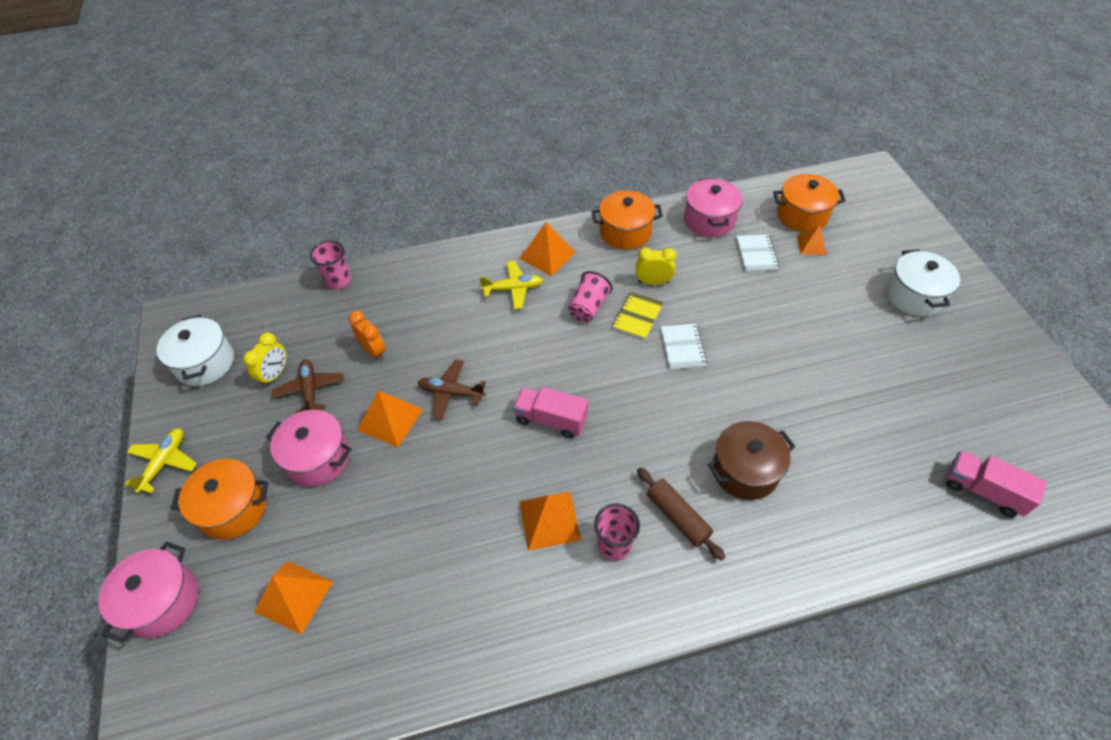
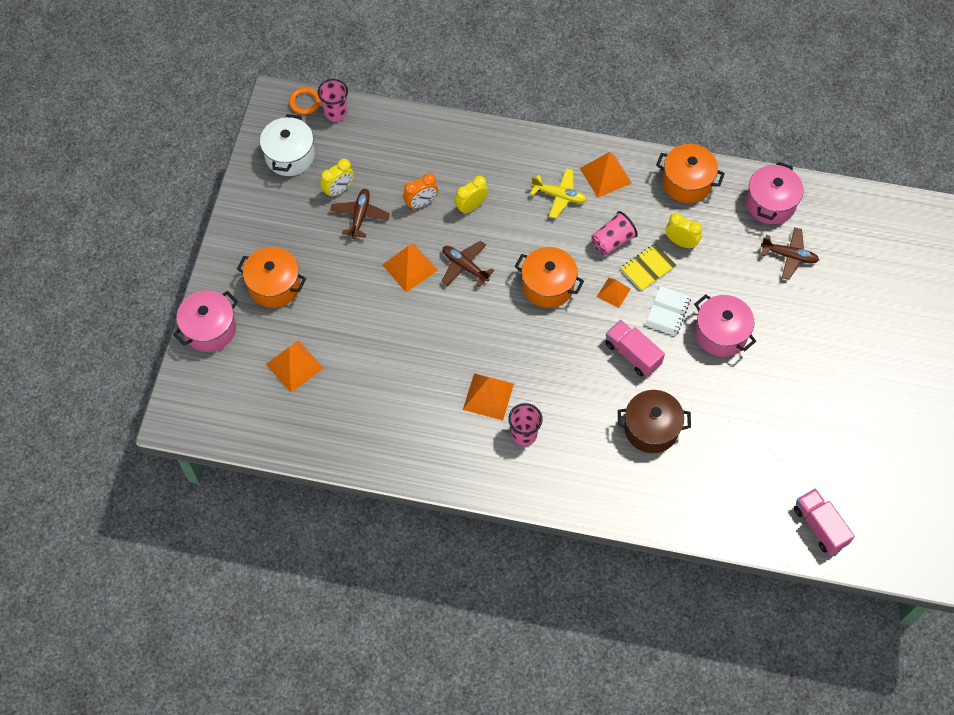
camera: 25 degrees right, 10 degrees up
(164, 463) = (237, 228): yellow plane -> none
(205, 307) = (305, 102): none -> orange ring
(318, 458) = (345, 274): pink pot -> pink pot (721, 334)
(338, 281) = (419, 124): pink cup -> pink cup (336, 113)
(373, 351) = (421, 203): orange clock -> orange clock turned 75 degrees clockwise
(429, 333) = (471, 206): none -> yellow clock
(551, 420) = (529, 323): pink truck -> pink truck (632, 354)
(677, 517) = (580, 437): brown rolling pin -> none
(756, 254) = (789, 256): white notebook -> brown plane
(802, 215) = (860, 236): orange pot -> orange pot (548, 285)
(811, 245) = (845, 269): orange pyramid -> orange pyramid (613, 292)
(914, 296) = (898, 356): white pot -> none

